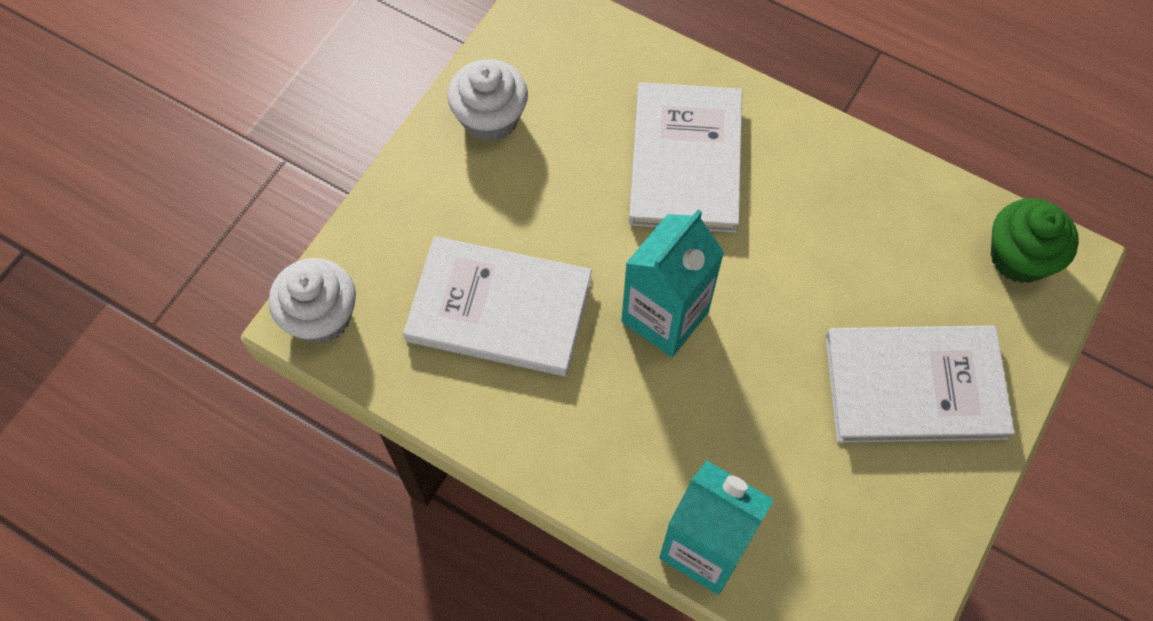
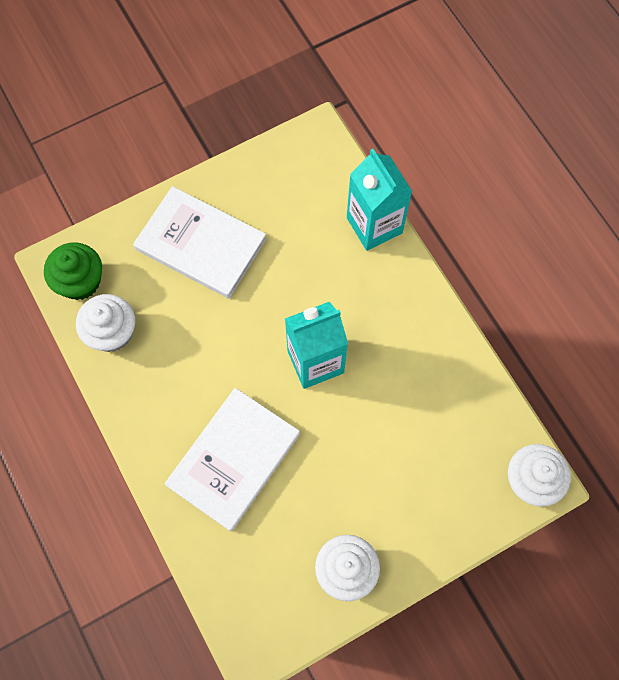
camera: 150 degrees left, 5 degrees up
(499, 309) = (414, 423): white book -> none
(930, 219) = (112, 332): none -> white cupcake

